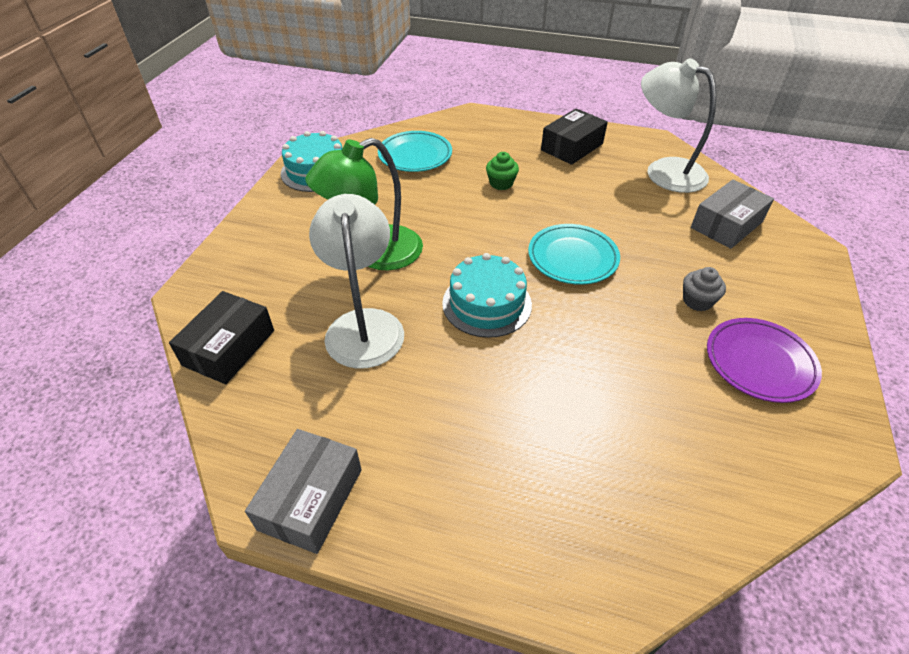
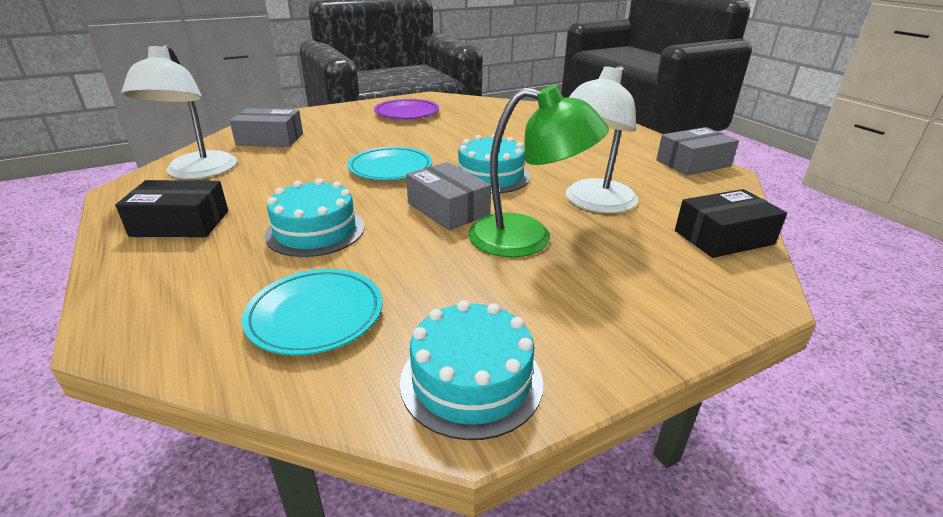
camera: 135 degrees left, 15 degrees down
(459, 245) = (448, 209): none -> grey box
(501, 183) = (315, 231): green cupcake -> turquoise cake
(697, 301) = (377, 131): grey cupcake -> none

